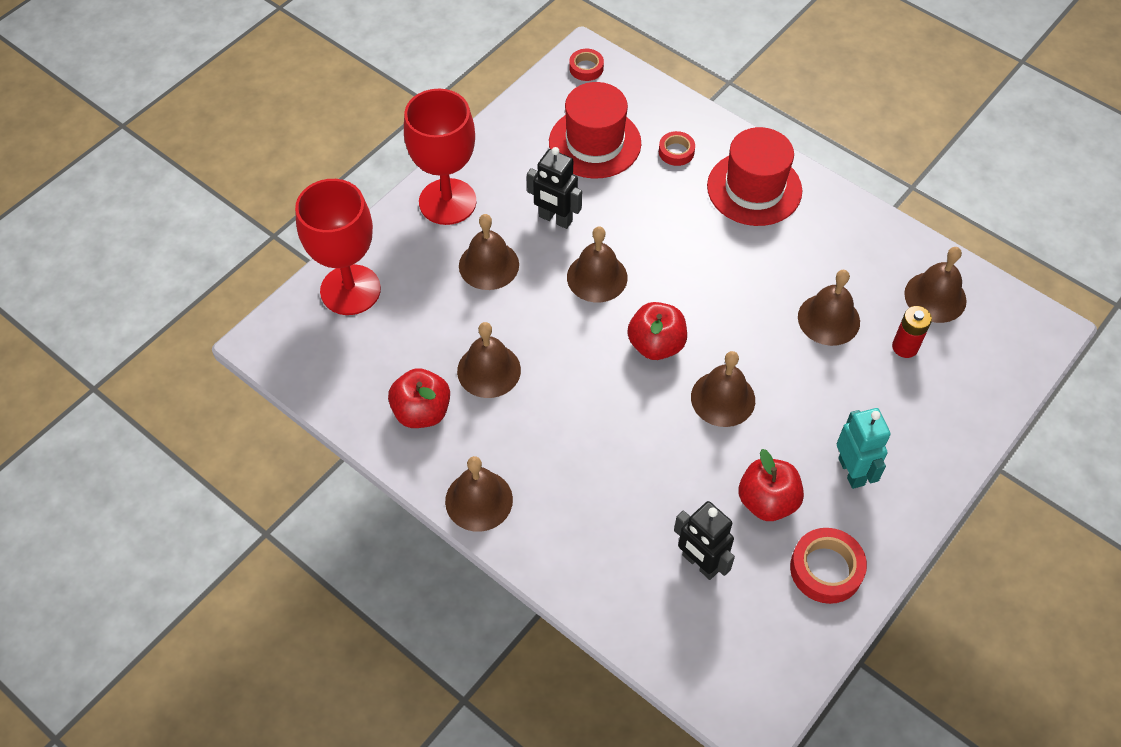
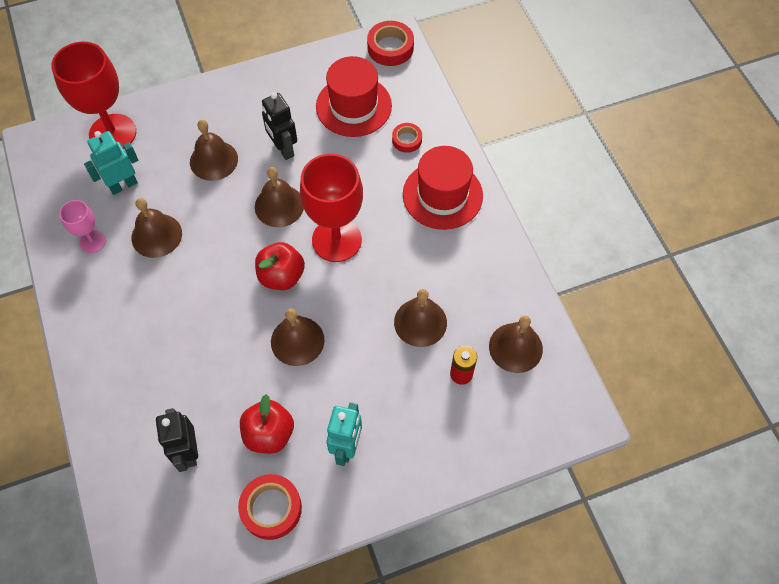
camera: 30 degrees right, 5 degrees up
(408, 337) = (123, 185): none -> turquoise robot
(422, 412) = (92, 242): red apple -> pink goblet
(447, 202) = (221, 101): red goblet -> red goblet (336, 240)
(479, 500) = (81, 323): brown bell -> none
(586, 68) = (390, 48): red tape -> red tape, size x1.64

